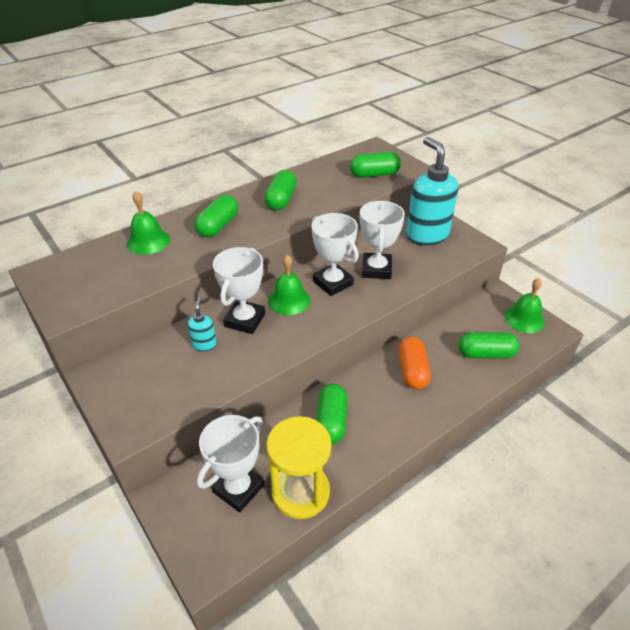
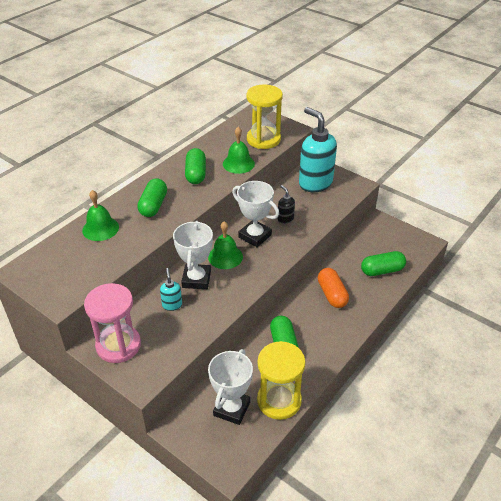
camera: 15 degrees left, 0 degrees up
(122, 380) = (118, 345): none -> pink hourglass
(374, 174) = (263, 139): green capsule -> yellow hourglass
(376, 269) = (285, 219): white trophy -> black soap dispenser
(524, 319) = (403, 238): green bell -> green bell (238, 164)

